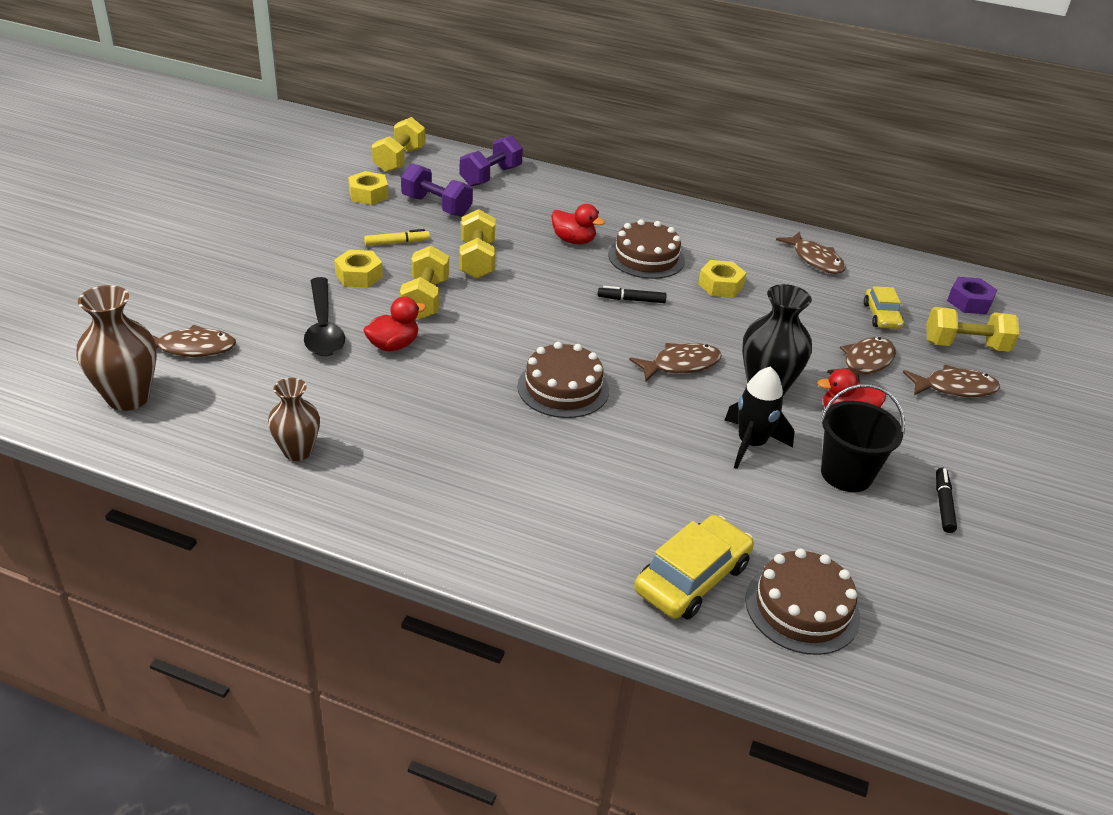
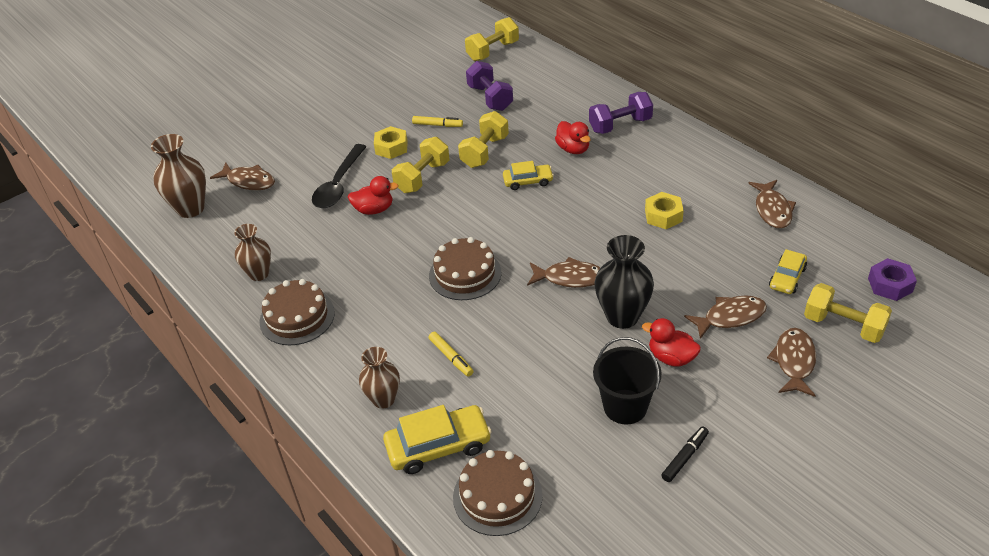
camera: 35 degrees right, 5 degrees up
(368, 194) = (447, 79): yellow nut -> none
(491, 176) = (552, 77): purple dumbbell -> purple dumbbell (620, 125)
(552, 280) = (528, 181): none -> yellow car
(584, 548) = (383, 399): none -> brown vase
(623, 479) = (451, 357): none -> yellow marker
(631, 300) = (577, 212): black marker -> none
(646, 257) = (621, 177): brown cake -> brown cake (297, 317)
(751, 444) = (569, 359): black rocket -> none
(954, 388) = (794, 362): brown fish -> brown fish turned 105 degrees counterclockwise

